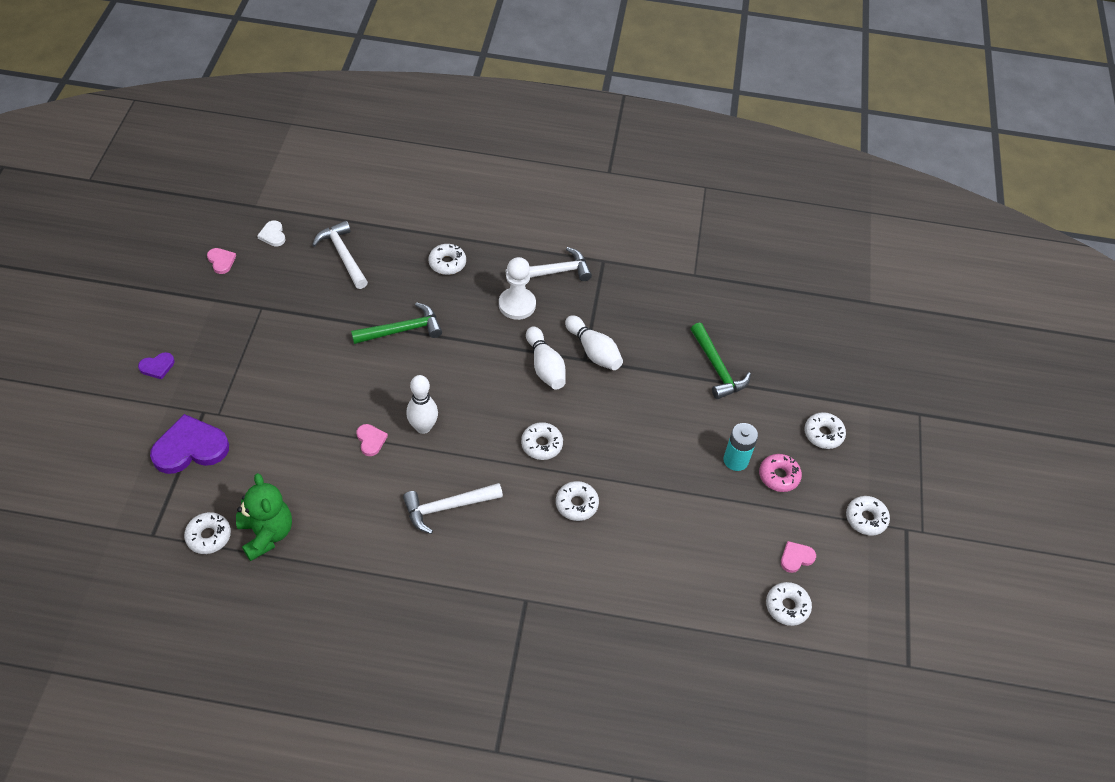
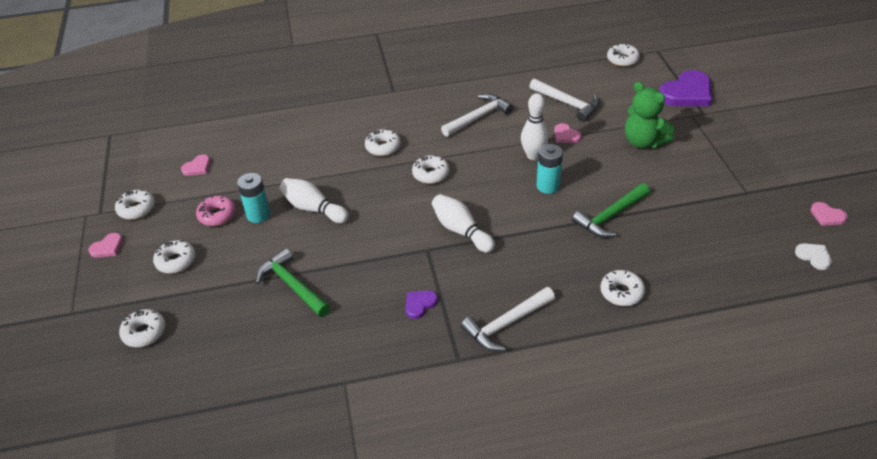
camera: 165 degrees right, 10 degrees down
(157, 366) = (771, 127): purple heart -> purple heart (420, 304)
(266, 534) = (588, 71): green teddy bear -> green teddy bear (643, 142)
(343, 255) = (728, 262): white hammer -> white hammer (567, 103)
(434, 384) = (548, 186): none -> turquoise battery
(517, 305) = (522, 276): white pawn -> none
(593, 351) = (422, 259): white bowling pin -> white bowling pin (313, 209)
(787, 606) = (202, 139): white donut -> white donut (144, 332)
(893, 477) = (107, 247): none -> pink heart

